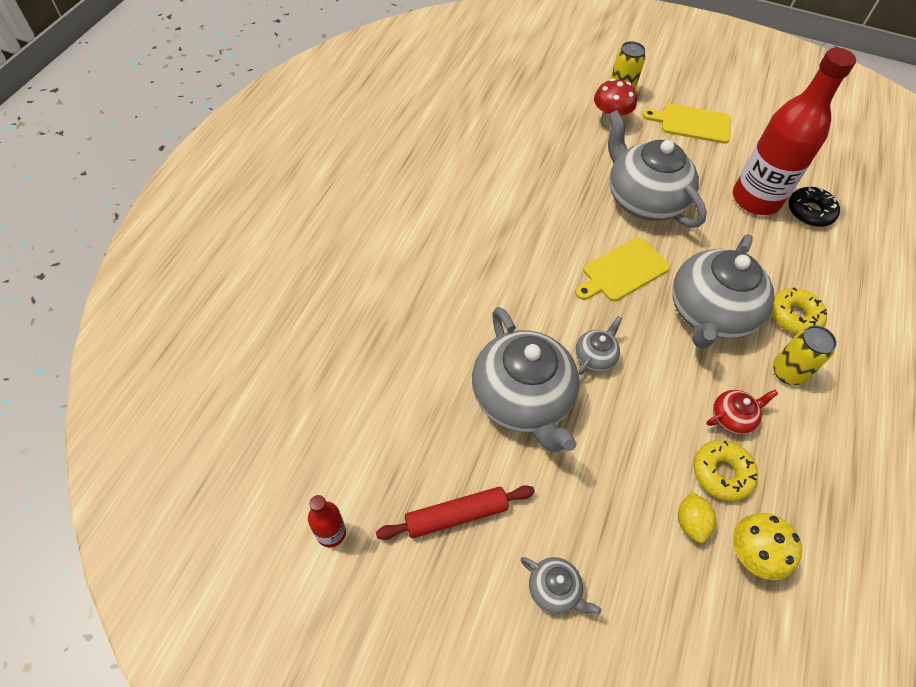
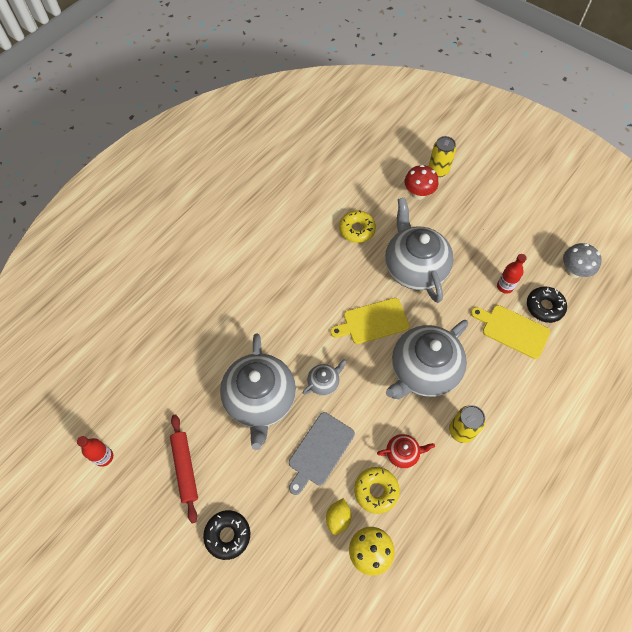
camera: 20 degrees right, 5 degrees up
(456, 515) = (185, 468): red rolling pin -> red rolling pin turned 75 degrees clockwise
(554, 590) = (227, 535): grey teapot -> black donut
(628, 442) = (320, 451): none -> grey cutting board
(692, 123) = (484, 210): yellow cutting board -> yellow cutting board (512, 330)
(755, 199) = (505, 286): red bottle -> red bottle, size x0.43
(794, 316) = (488, 389): yellow donut -> yellow donut (357, 230)
(821, 168) = (573, 271): none -> grey mushroom

